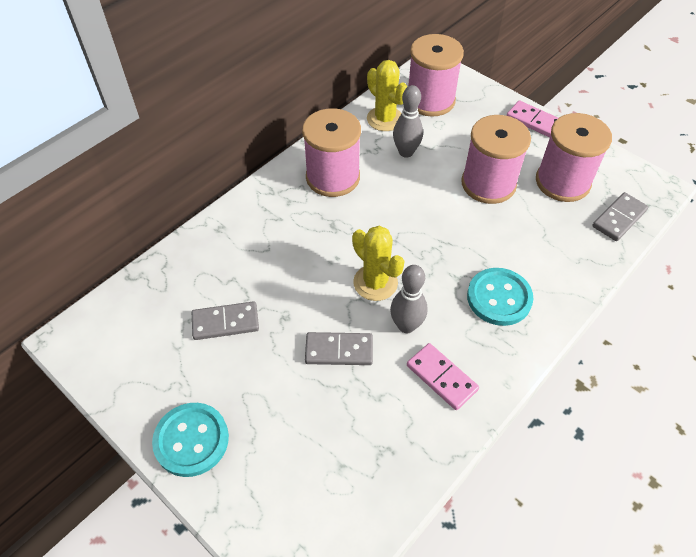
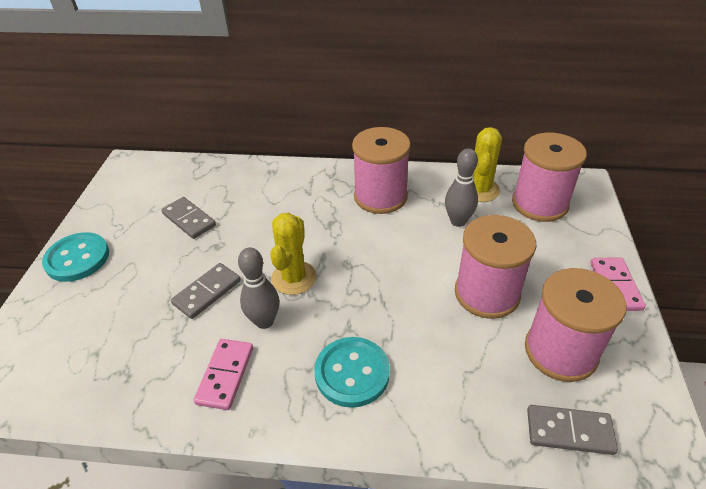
camera: 55 degrees right, 10 degrees down
(339, 350) = (207, 292): grey domino -> grey domino turned 75 degrees clockwise

